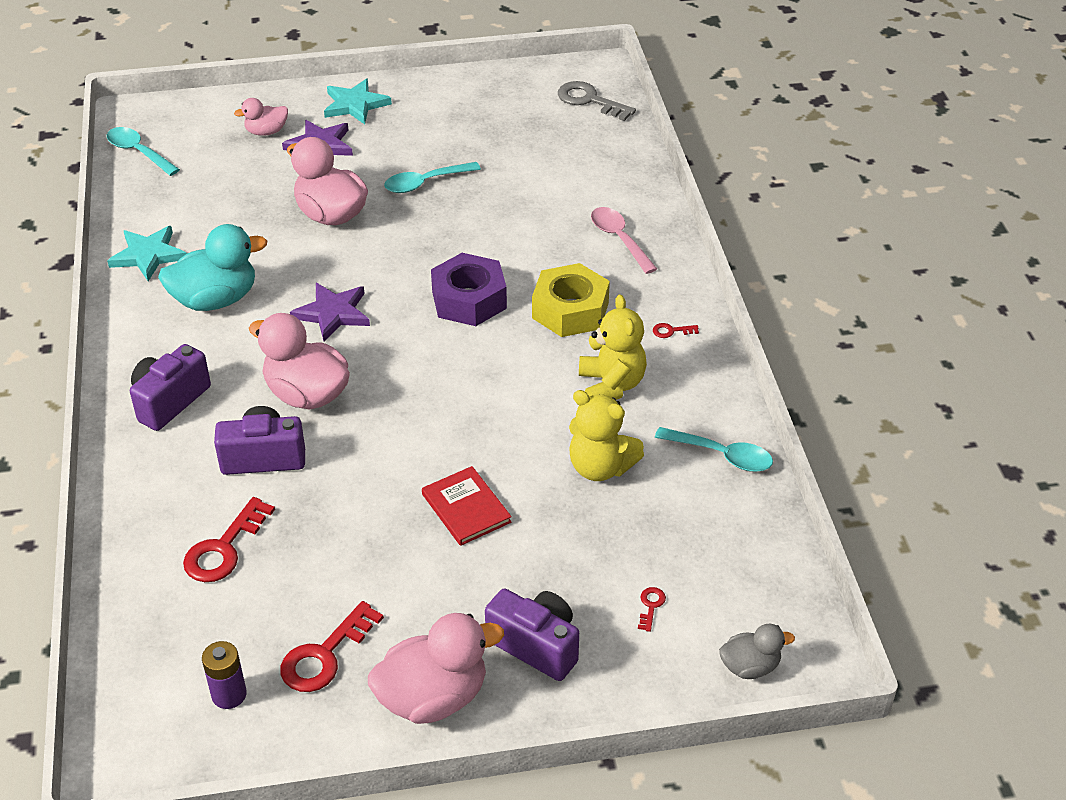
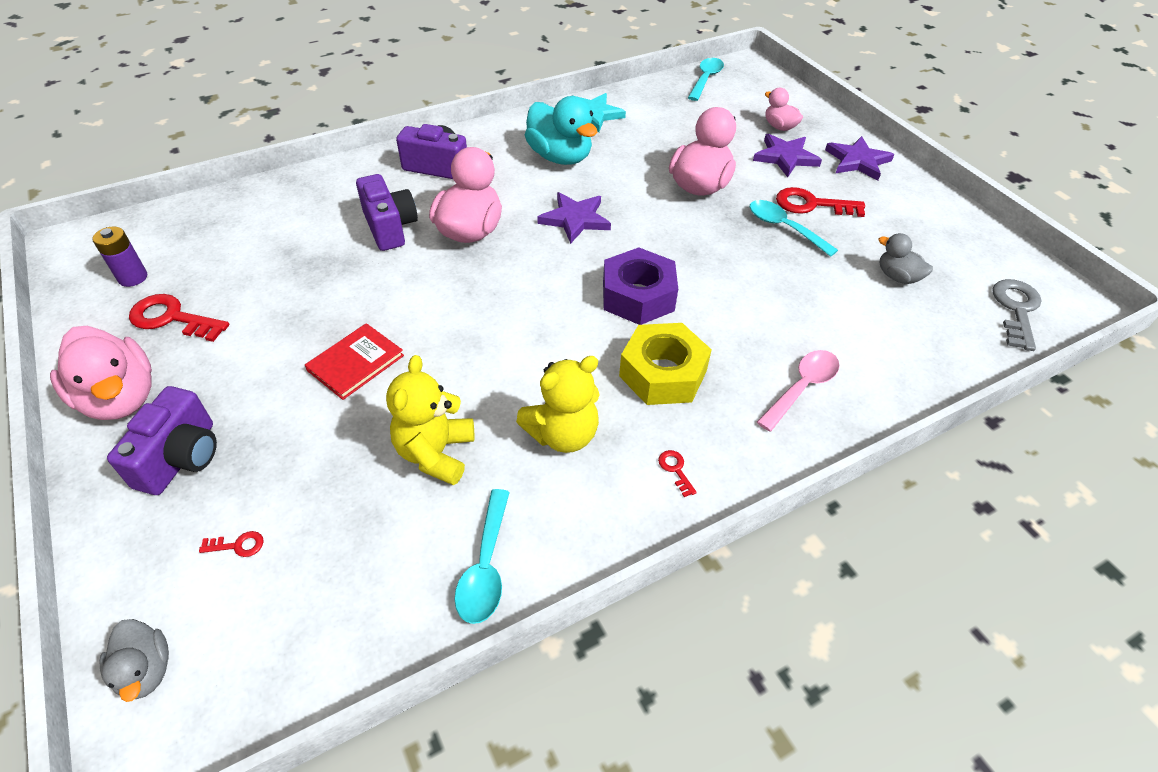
camera: 70 degrees right, 5 degrees up
(224, 548) = (286, 234): red key -> red key (812, 204)
(355, 104) = (857, 161): turquoise star -> purple star
(523, 143) = (897, 277): none -> grey duck

